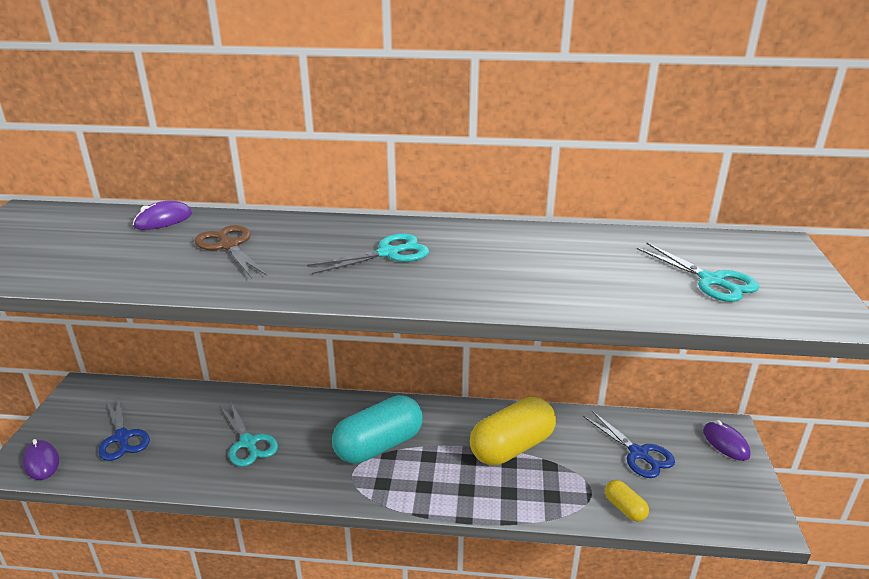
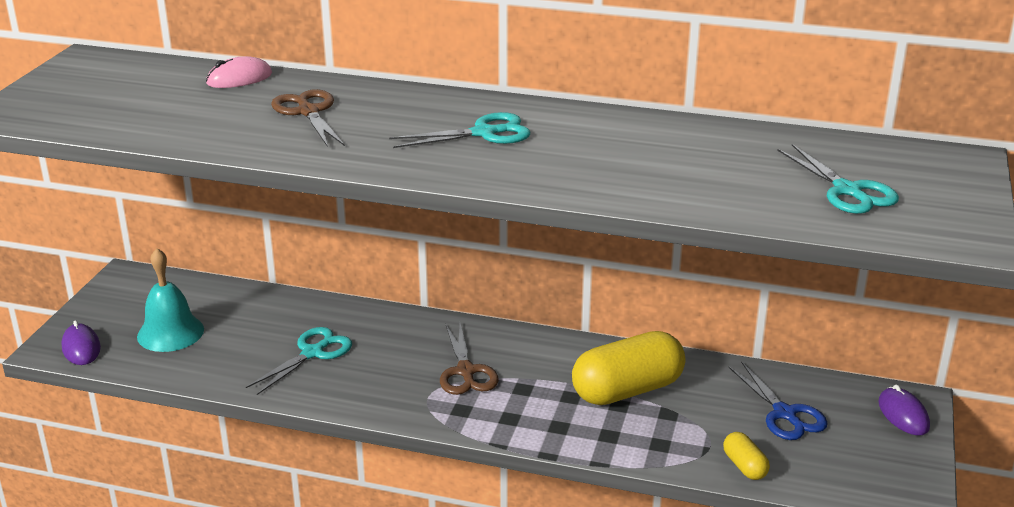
camera: 10 degrees right, 0 degrees up
(122, 437) = (170, 333): blue scissors -> turquoise bell
(163, 220) = (239, 79): purple mouse -> pink mouse
(248, 443) = (312, 353): turquoise scissors -> turquoise scissors turned 120 degrees counterclockwise
(379, 445) = (466, 371): turquoise capsule -> brown scissors

